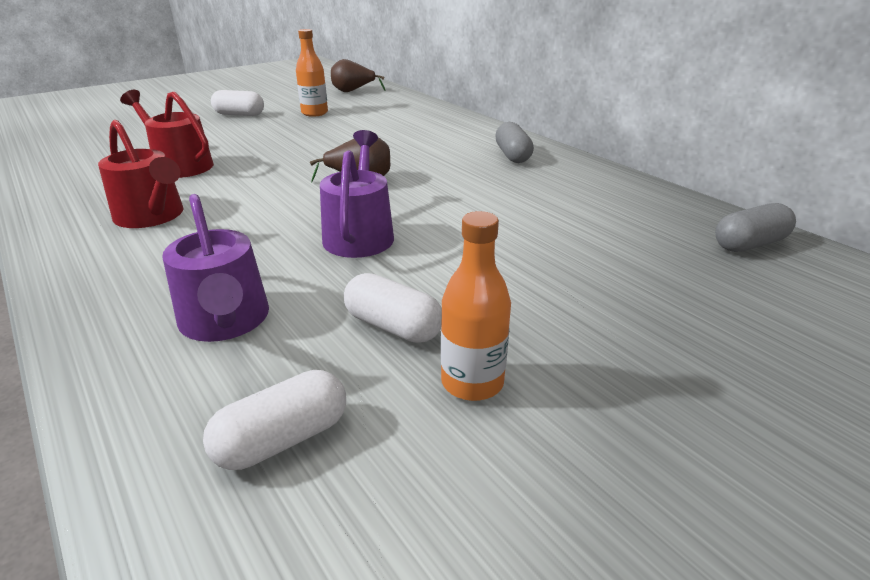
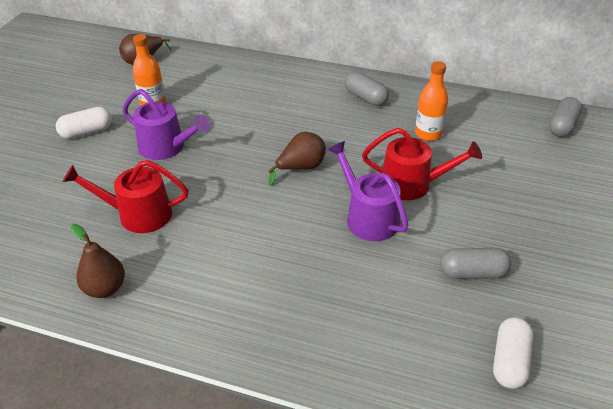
camera: 35 degrees left, 10 degrees up
(70, 196) = (105, 288): none -> brown pear
(152, 216) = (208, 272): red watering can -> red watering can (412, 184)
(226, 321) = (388, 320): purple watering can -> purple watering can (166, 147)
(393, 326) = (473, 273): white capsule -> grey capsule
(472, 382) = (544, 284): orange bottle -> orange bottle (428, 134)

